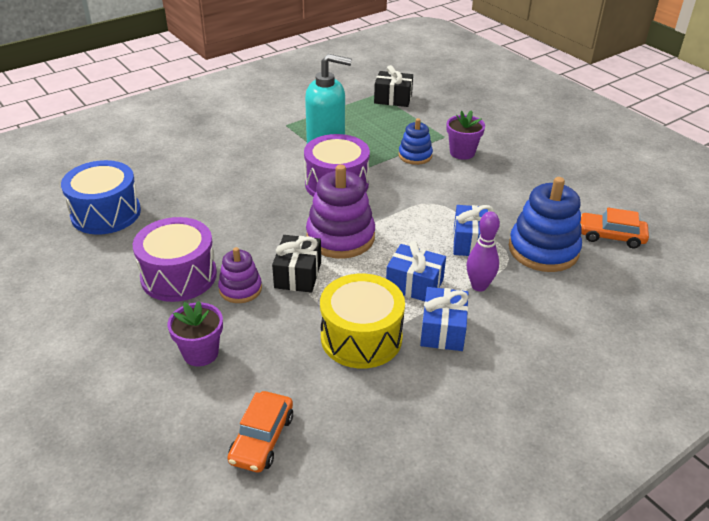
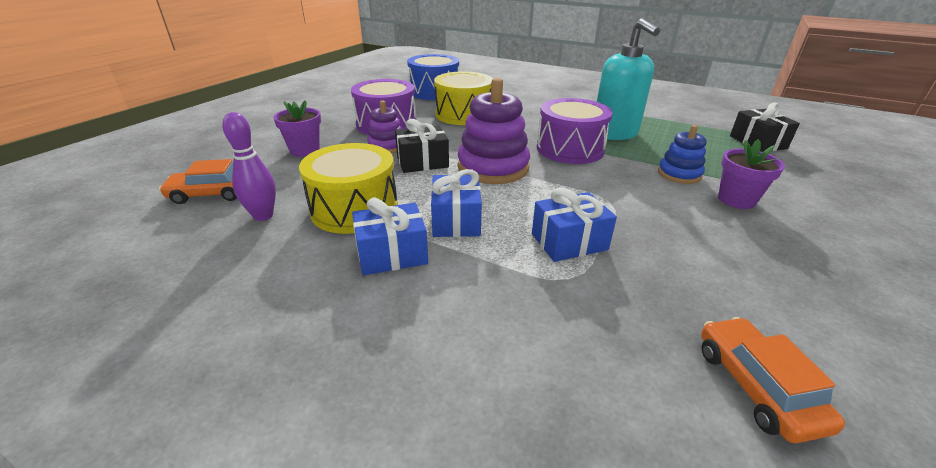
camera: 65 degrees right, 5 degrees down
(201, 215) = (463, 114): none -> yellow drum
(479, 286) = (490, 264): purple bowling pin -> purple bowling pin (263, 216)
(543, 250) = (622, 307): blue stacking toy -> none

